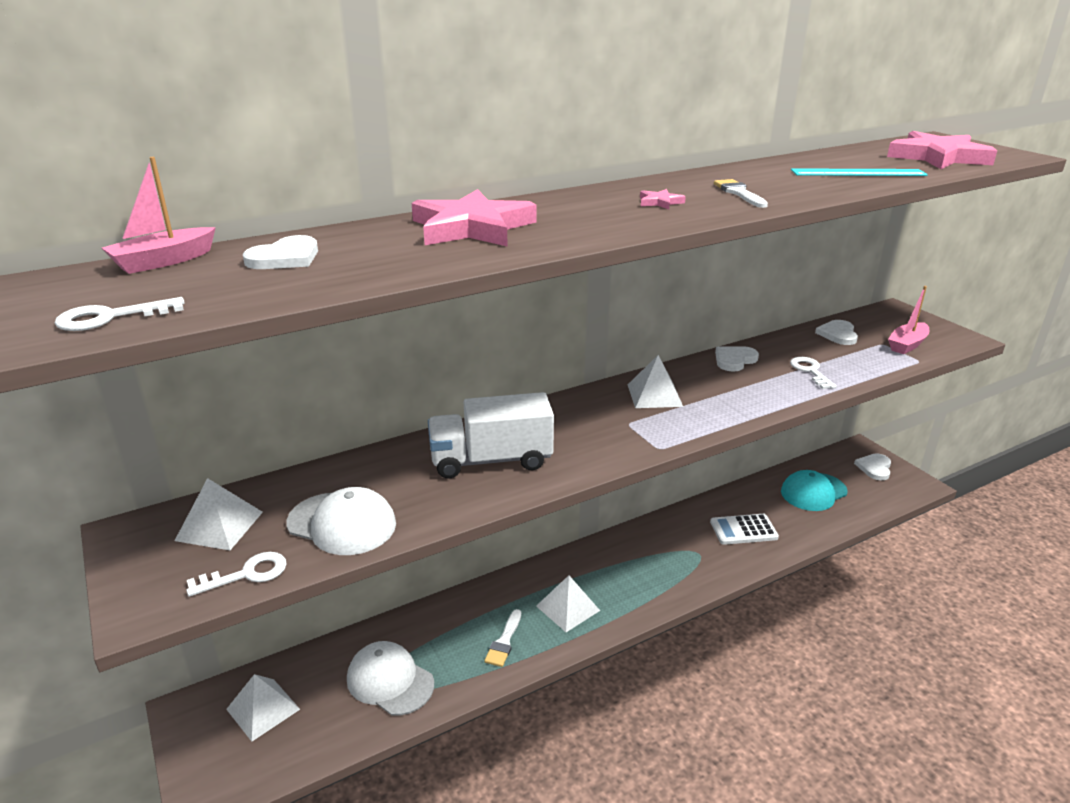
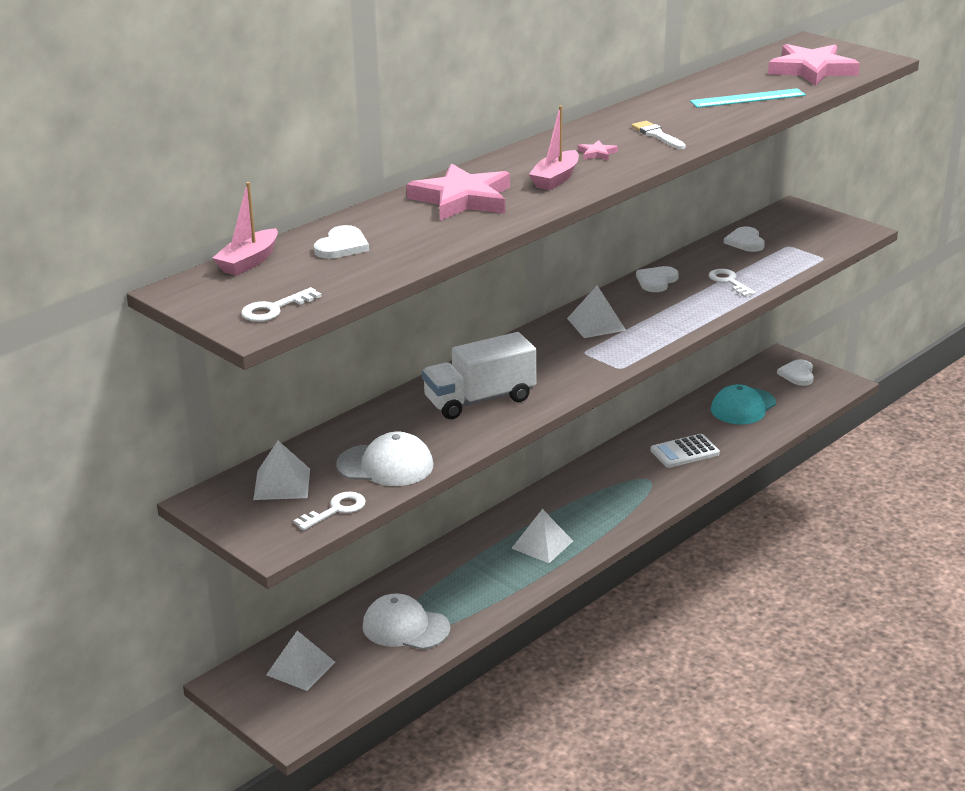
camera: 15 degrees left, 0 degrees up
(504, 641) = (495, 580): white brush -> none
(907, 345) = (810, 244): pink boat -> pink boat (555, 179)

